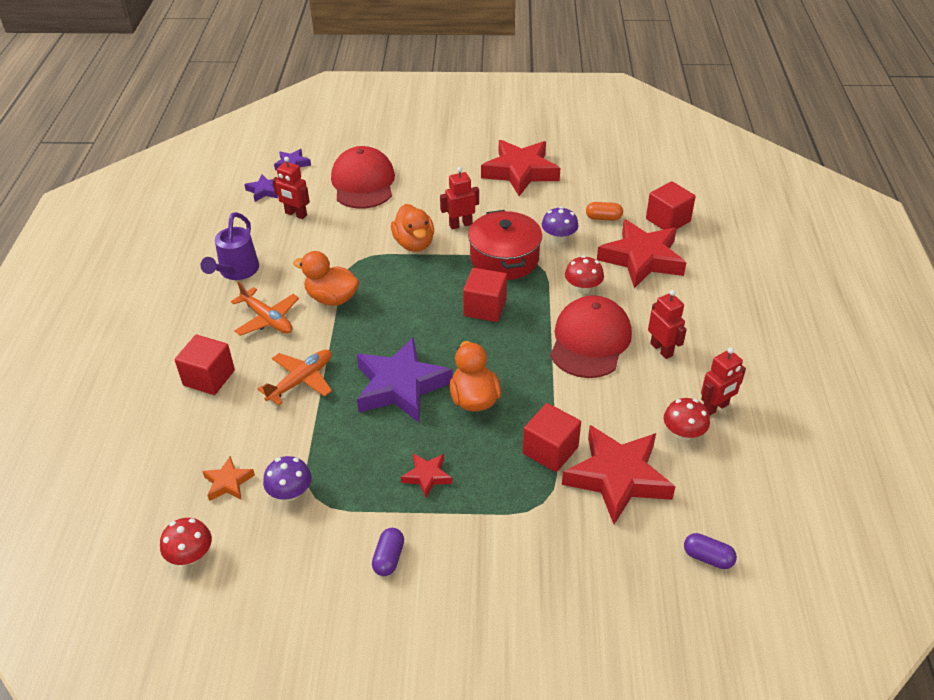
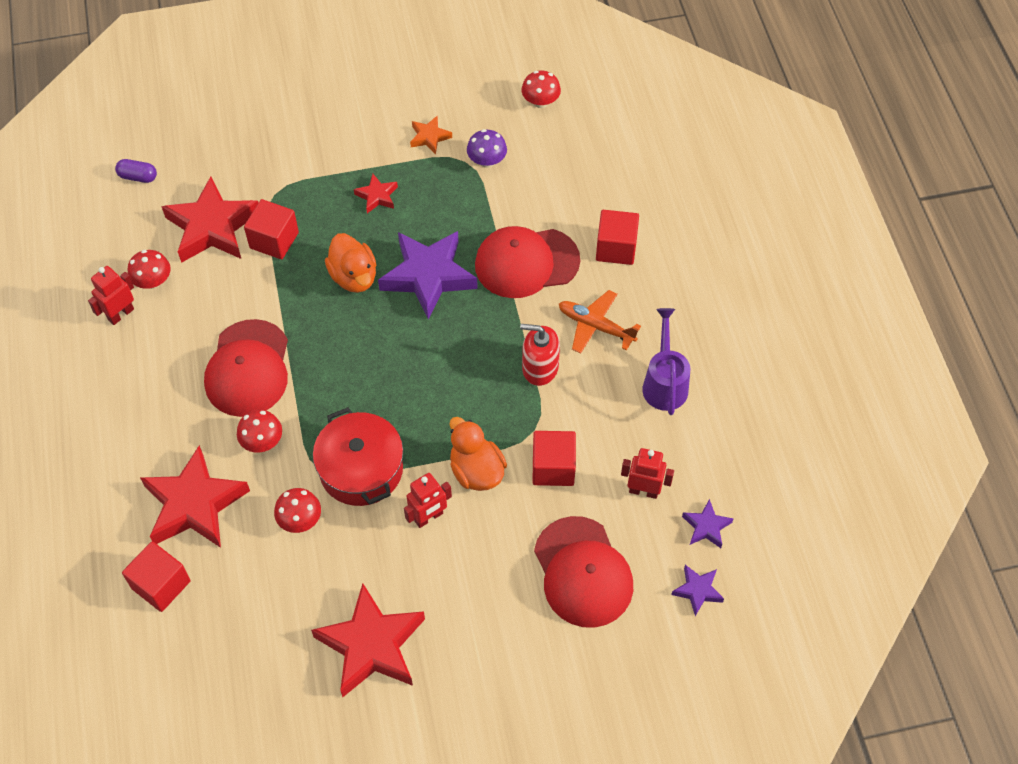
camera: 165 degrees right, 15 degrees up
(228, 482) = (542, 158): orange star -> orange star (429, 137)
(301, 381) = (526, 263): orange plane -> red cap
(332, 298) = (540, 367): orange duck -> red soap dispenser
(389, 558) = (388, 128): purple capsule -> none
(485, 308) = (368, 389): red cube -> red cube (553, 467)
(559, 238) = (300, 520): purple mushroom -> red mushroom
(603, 218) = (246, 570): orange capsule -> none
(661, 349) = (172, 373): red robot -> none

